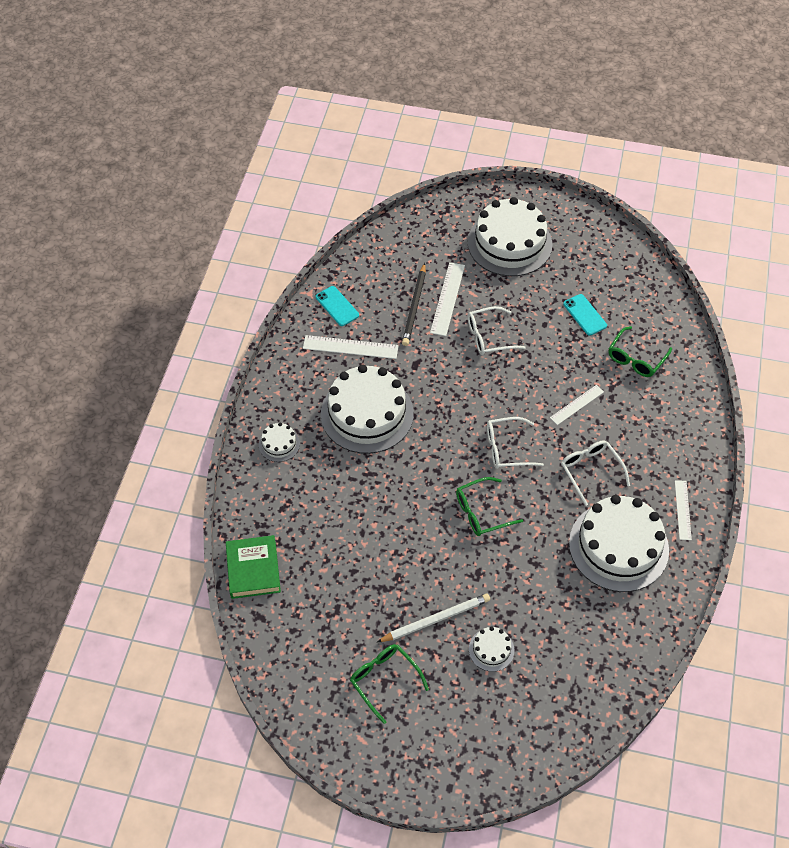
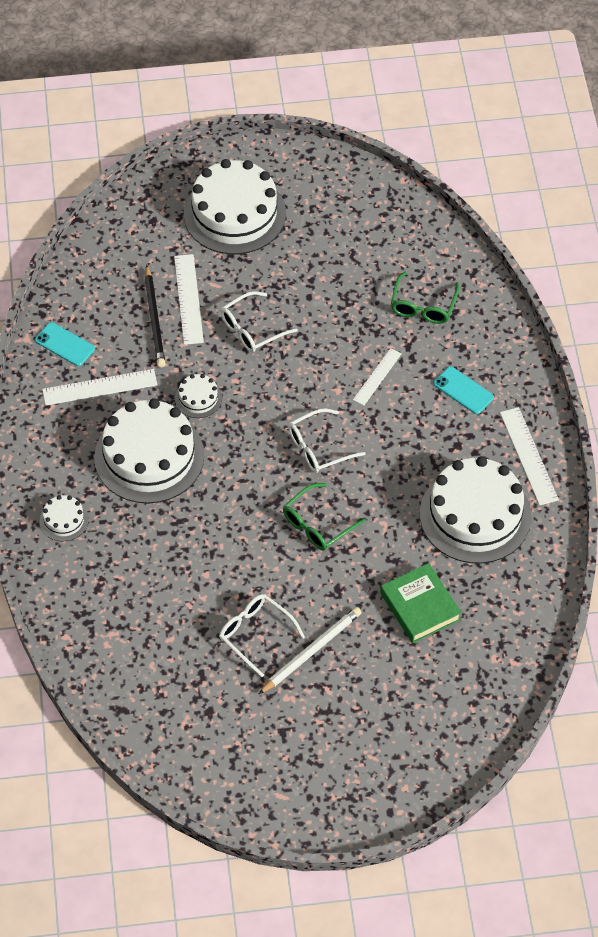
camera: 20 degrees left, 0 degrees up
(253, 569) = (93, 663): green book -> green book (420, 606)
(384, 680) = (281, 730): green glasses -> none
(491, 649) = (381, 663): white cake -> white cake (198, 398)
(584, 315) = (349, 273): turquoise phone -> turquoise phone (463, 390)
(590, 471) = (417, 444): white glasses -> white glasses (255, 634)
(682, 510) = (528, 456): white ruler -> white ruler, size x1.53

